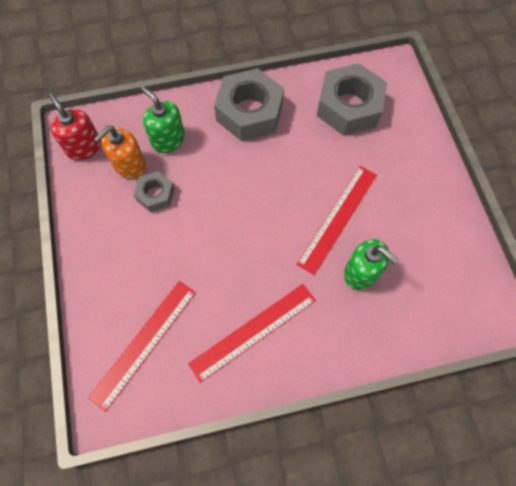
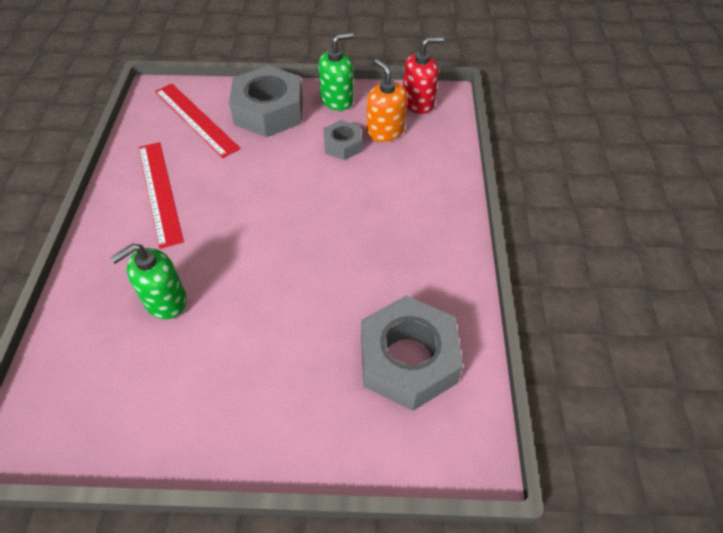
camera: 105 degrees right, 15 degrees down
(168, 139) = (408, 164): green soap dispenser -> green soap dispenser (337, 100)
(249, 112) = (428, 243): grey nut -> grey nut (269, 111)
(337, 218) = (244, 296): red ruler -> none

